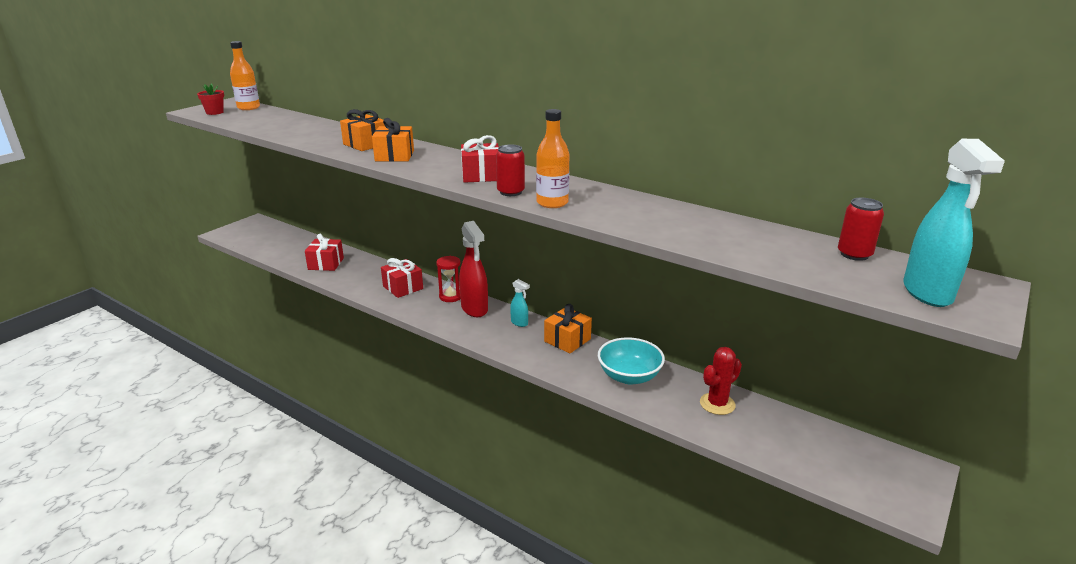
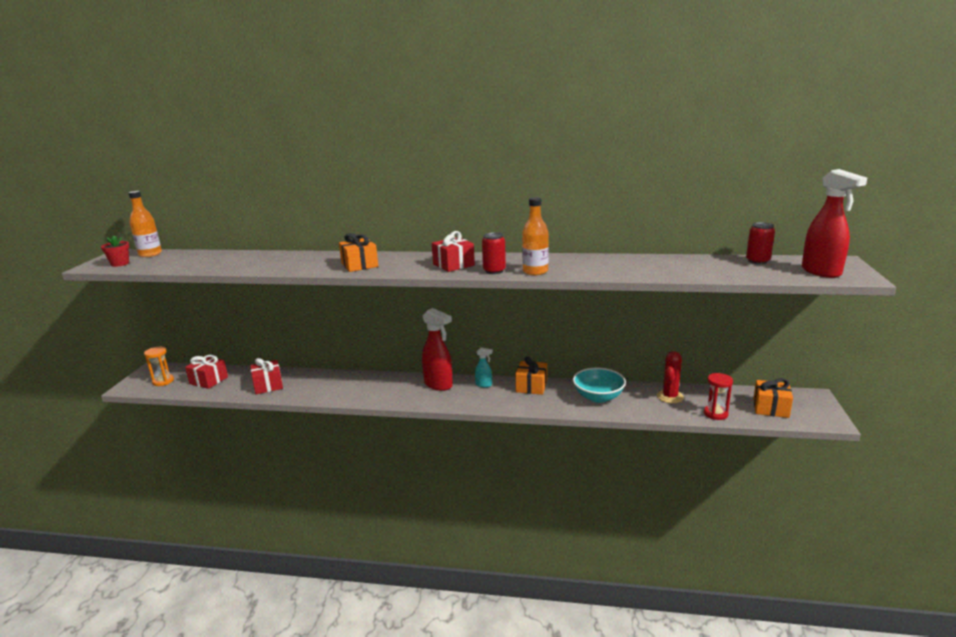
camera: 25 degrees left, 5 degrees down
(251, 235) = (163, 381): none -> orange hourglass
(365, 144) = (319, 262): orange gift -> orange gift (770, 408)
(403, 287) = (361, 385): red gift -> red gift (208, 380)
(450, 296) = (409, 381): red hourglass -> red hourglass (715, 414)
(927, 293) = (821, 272): turquoise spray bottle -> red spray bottle

